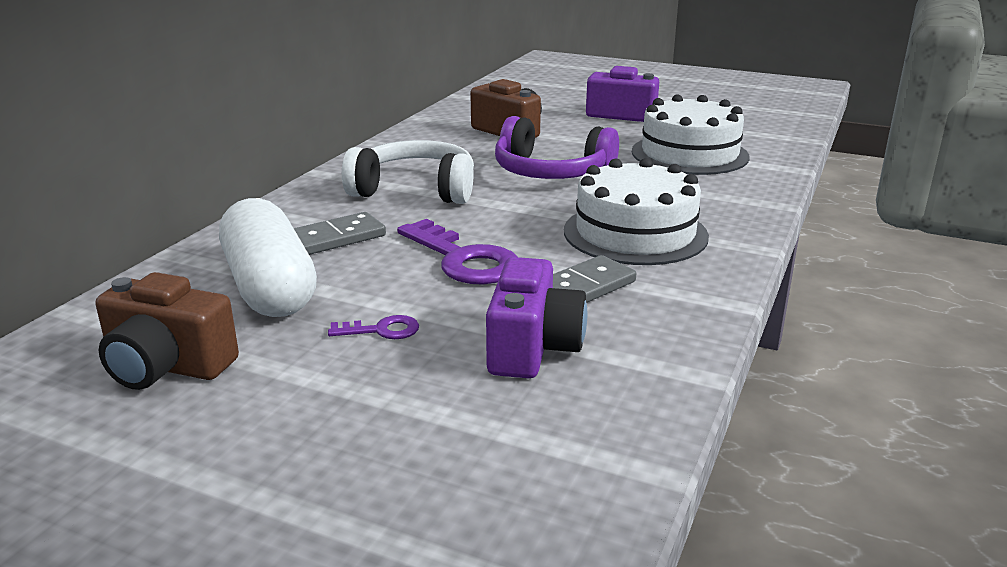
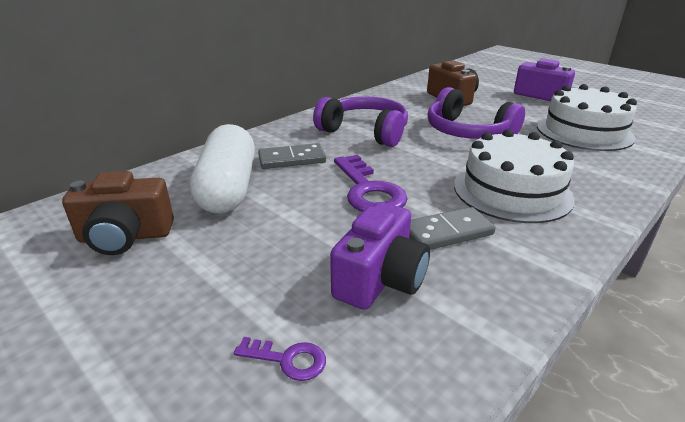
camera: 20 degrees right, 5 degrees up
(167, 367) = (125, 237): brown camera -> brown camera turned 45 degrees counterclockwise
(382, 330) = (278, 238): purple key -> purple key (288, 360)
(415, 190) = (365, 131): white headphones -> purple headphones

